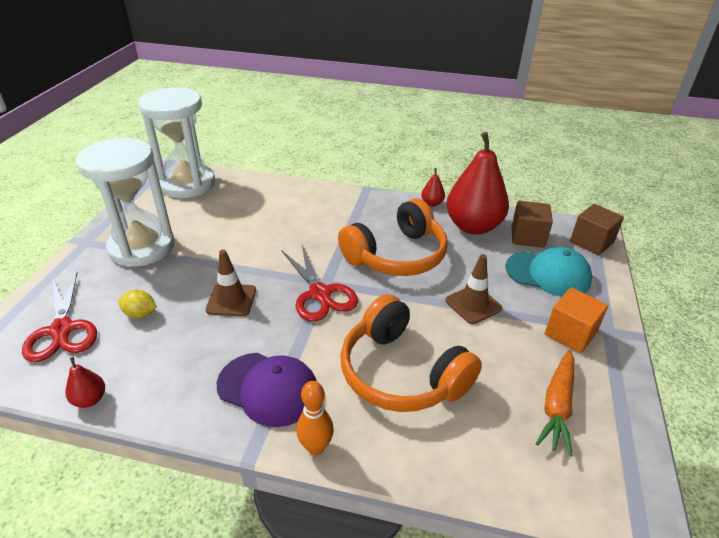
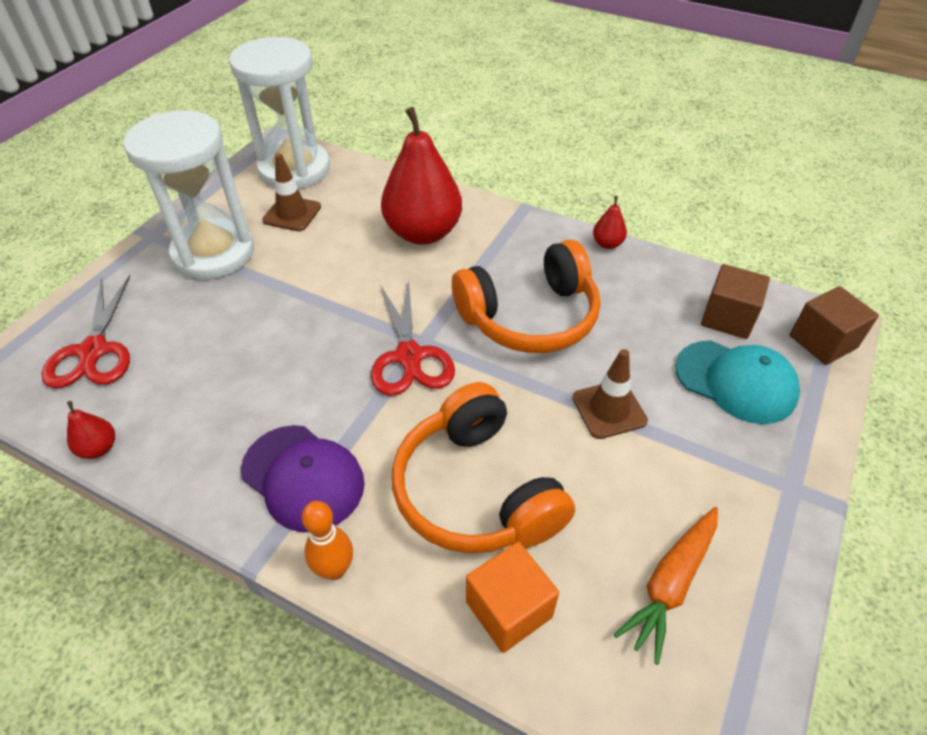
camera: 15 degrees right, 10 degrees up
(140, 314) = (185, 345): yellow lemon -> none
(231, 300) = (297, 346): brown traffic cone -> brown traffic cone (292, 214)
(473, 226) = (653, 289): red pear -> red pear (423, 233)
(570, 333) = (732, 480): orange cube -> orange cube (509, 609)

